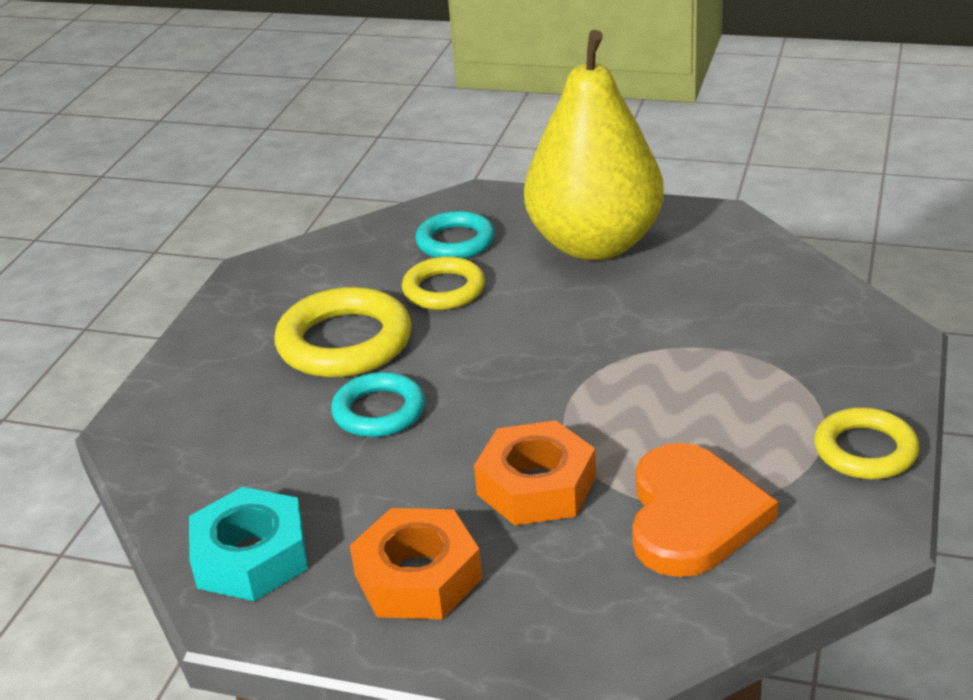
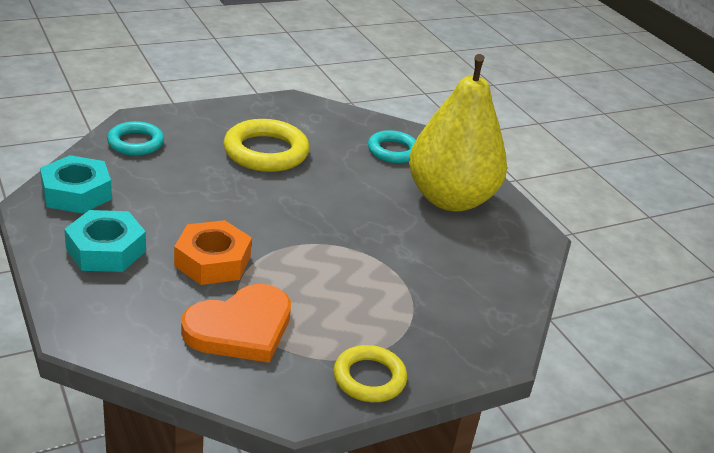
camera: 40 degrees right, 0 degrees up
(379, 411) = (221, 185): turquoise ring -> turquoise ring (135, 143)
(418, 576) = (106, 250): orange nut -> turquoise nut
(444, 290) = (346, 164): yellow ring -> none

